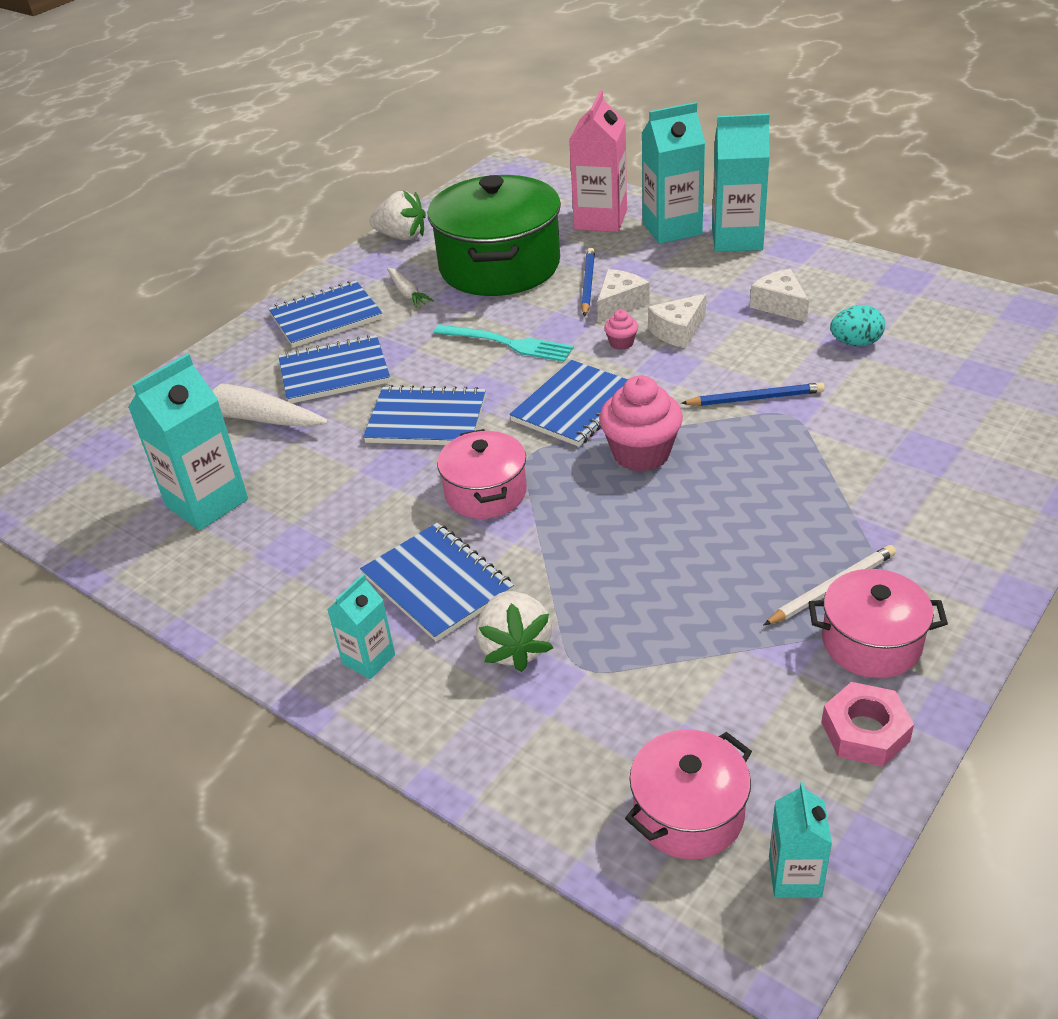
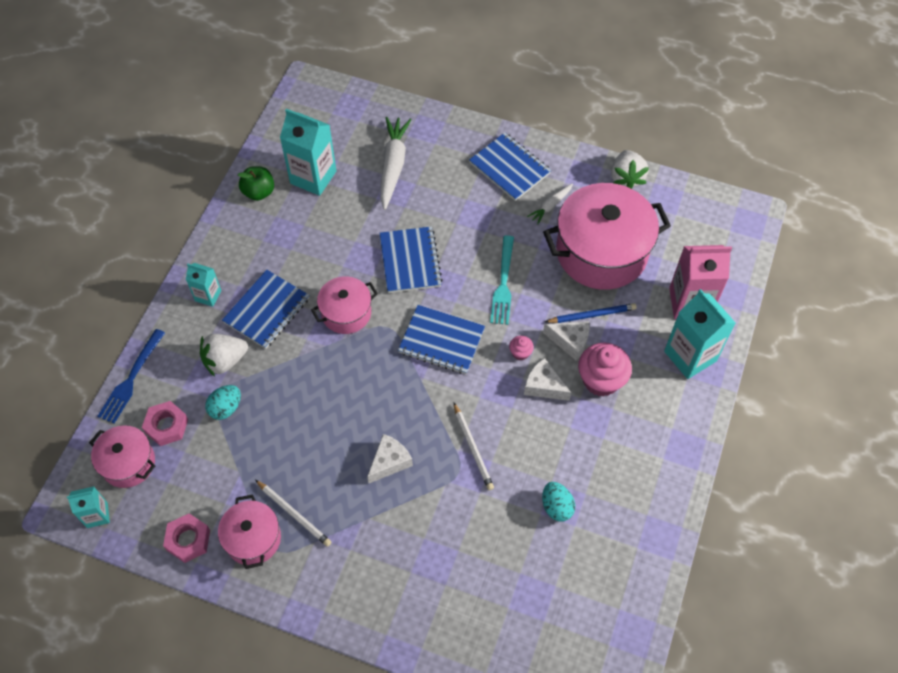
camera: 70 degrees right, 20 degrees up
(190, 571) = (259, 192): none -> green apple
(334, 372) = (448, 195): blue notebook -> none
(499, 266) = (601, 252): green pot -> pink pot
(502, 794) = (131, 379): none -> blue fork
(611, 655) = (226, 408): none -> turquoise egg
(623, 744) = (166, 426): none -> pink nut
(641, 453) = (399, 389): pink cupcake -> pink cupcake (601, 380)
(737, 239) = (687, 405): turquoise carton -> none
(755, 398) = (473, 448): blue pencil -> white pencil
(780, 305) = (595, 449): white cheese -> white cheese (389, 462)

